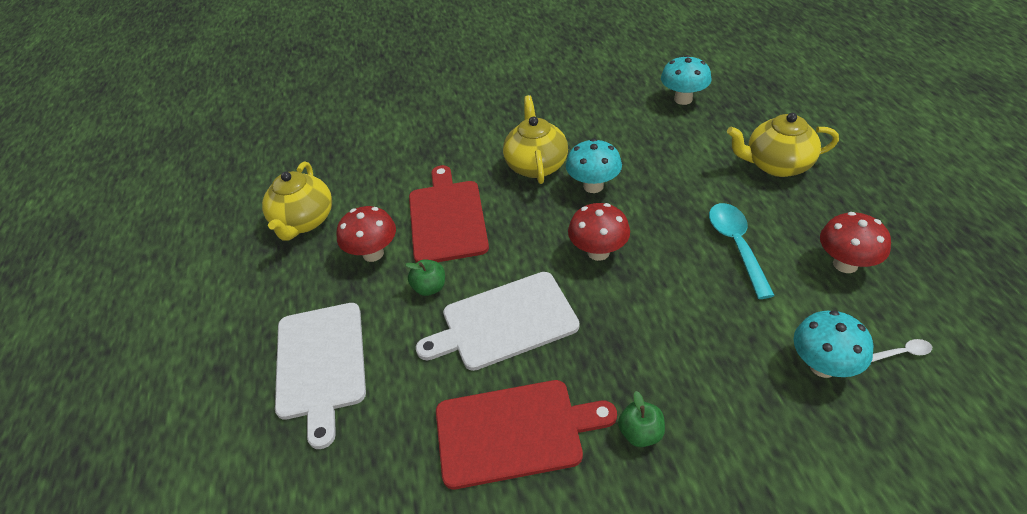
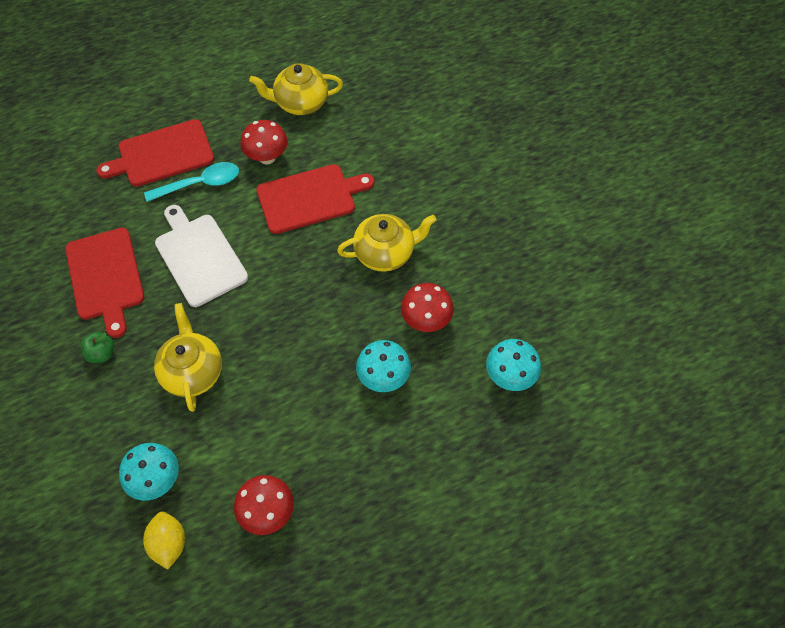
camera: 75 degrees right, 15 degrees up
(320, 364) = (162, 154): white cutting board -> red cutting board
(429, 288) = (232, 202): green apple -> none
(593, 186) = (359, 302): turquoise mushroom -> turquoise mushroom (383, 377)
(598, 252) = (275, 313): red mushroom -> red mushroom (426, 320)
(736, 246) = (287, 422): turquoise spoon -> turquoise spoon (200, 184)
(776, 165) = (405, 464): yellow teapot -> yellow teapot (193, 372)
(902, 353) = (169, 543): white spoon -> yellow lemon

